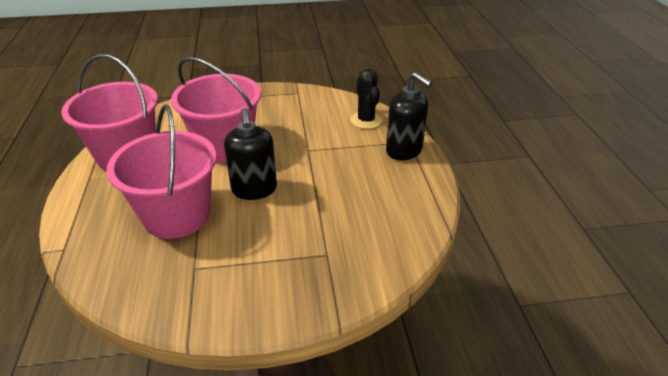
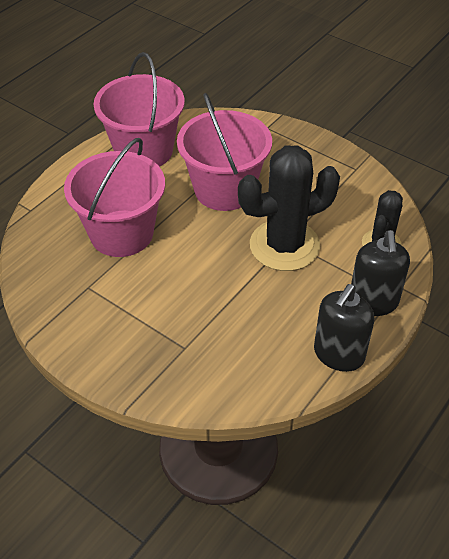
camera: 45 degrees right, 10 degrees up
(254, 189) = (199, 250): black soap dispenser -> black soap dispenser (338, 354)
(310, 153) = (284, 245): none -> black cactus

